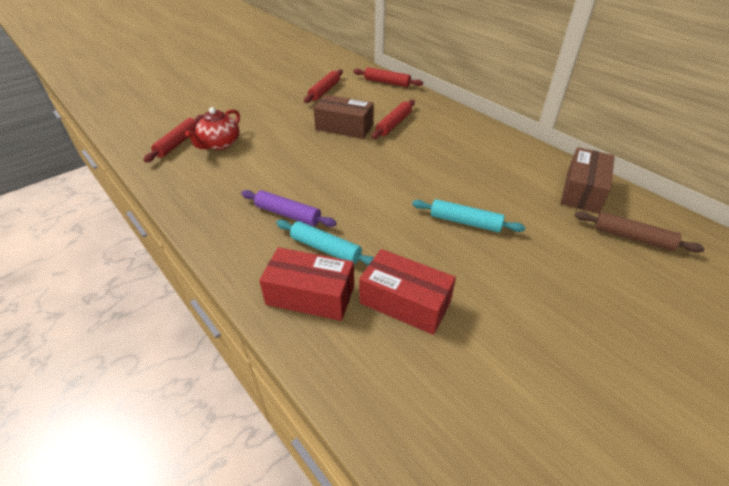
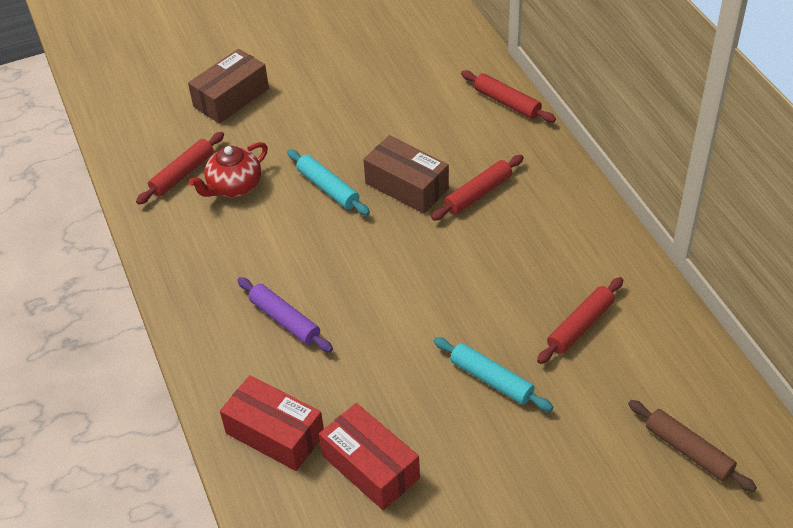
camera: 20 degrees right, 5 degrees up
(324, 91) = (406, 105): red rolling pin -> red rolling pin (580, 326)
(325, 249) = (311, 379): turquoise rolling pin -> turquoise rolling pin (328, 188)
(582, 191) = (674, 367): brown box -> brown box (231, 98)

